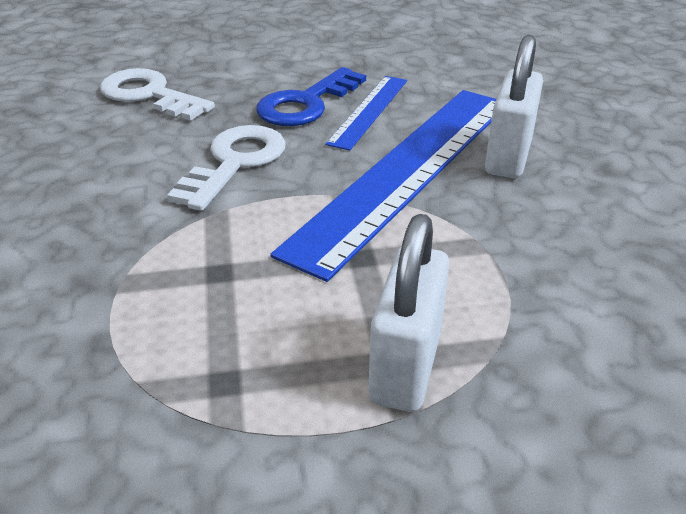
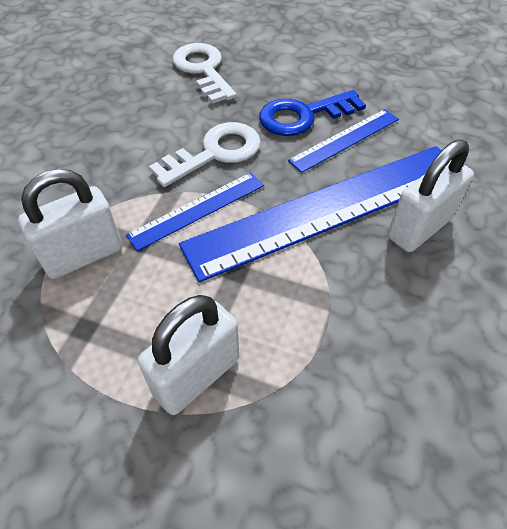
camera: 30 degrees right, 15 degrees up
(154, 311) = (83, 255): none -> white padlock
(262, 218) = (197, 210): none -> blue ruler

